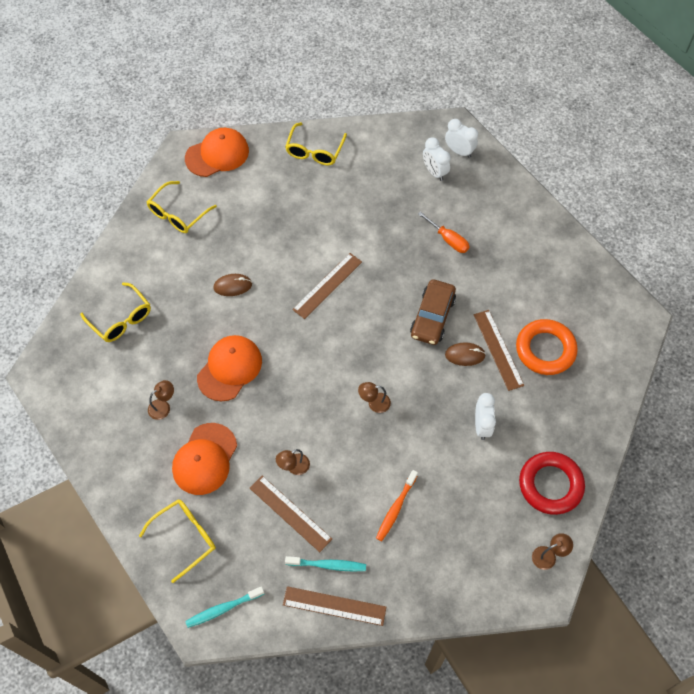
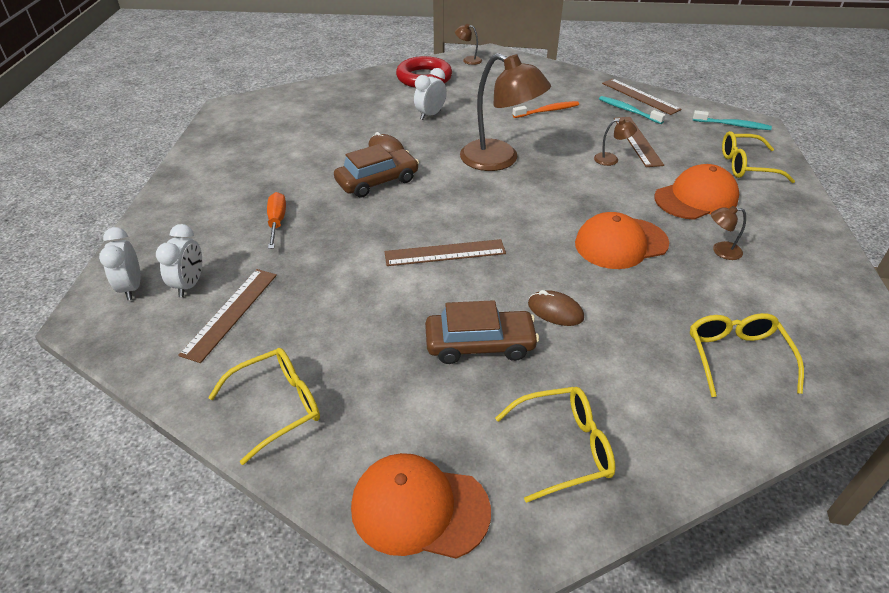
camera: 140 degrees left, 20 degrees down
(255, 239) = (480, 344): none -> brown car
(374, 403) = (499, 160): brown lamp -> brown lamp, size x2.41
(498, 349) = (356, 140): brown ruler -> brown ruler (230, 313)
(545, 349) = (322, 124): orange ring -> none

